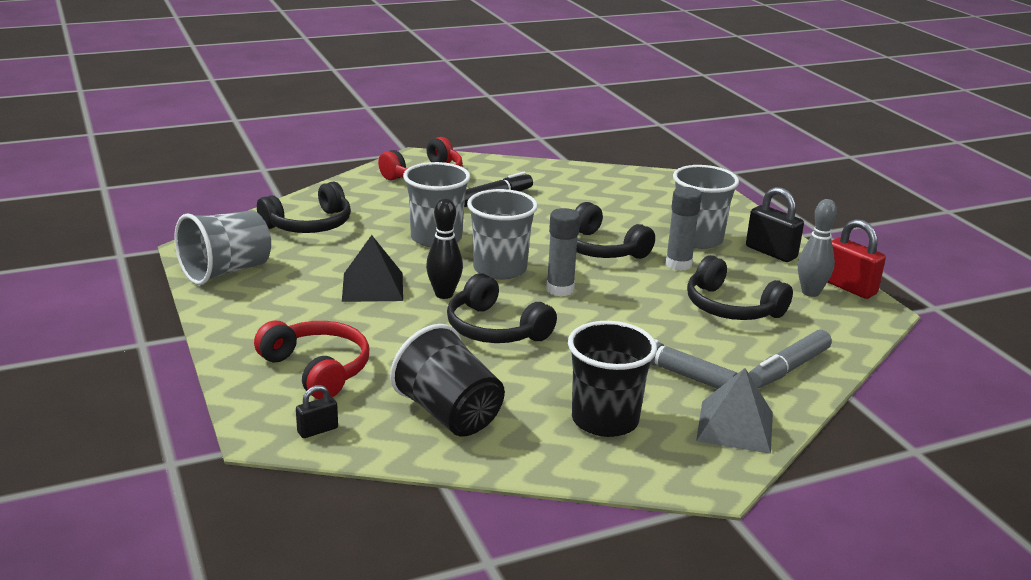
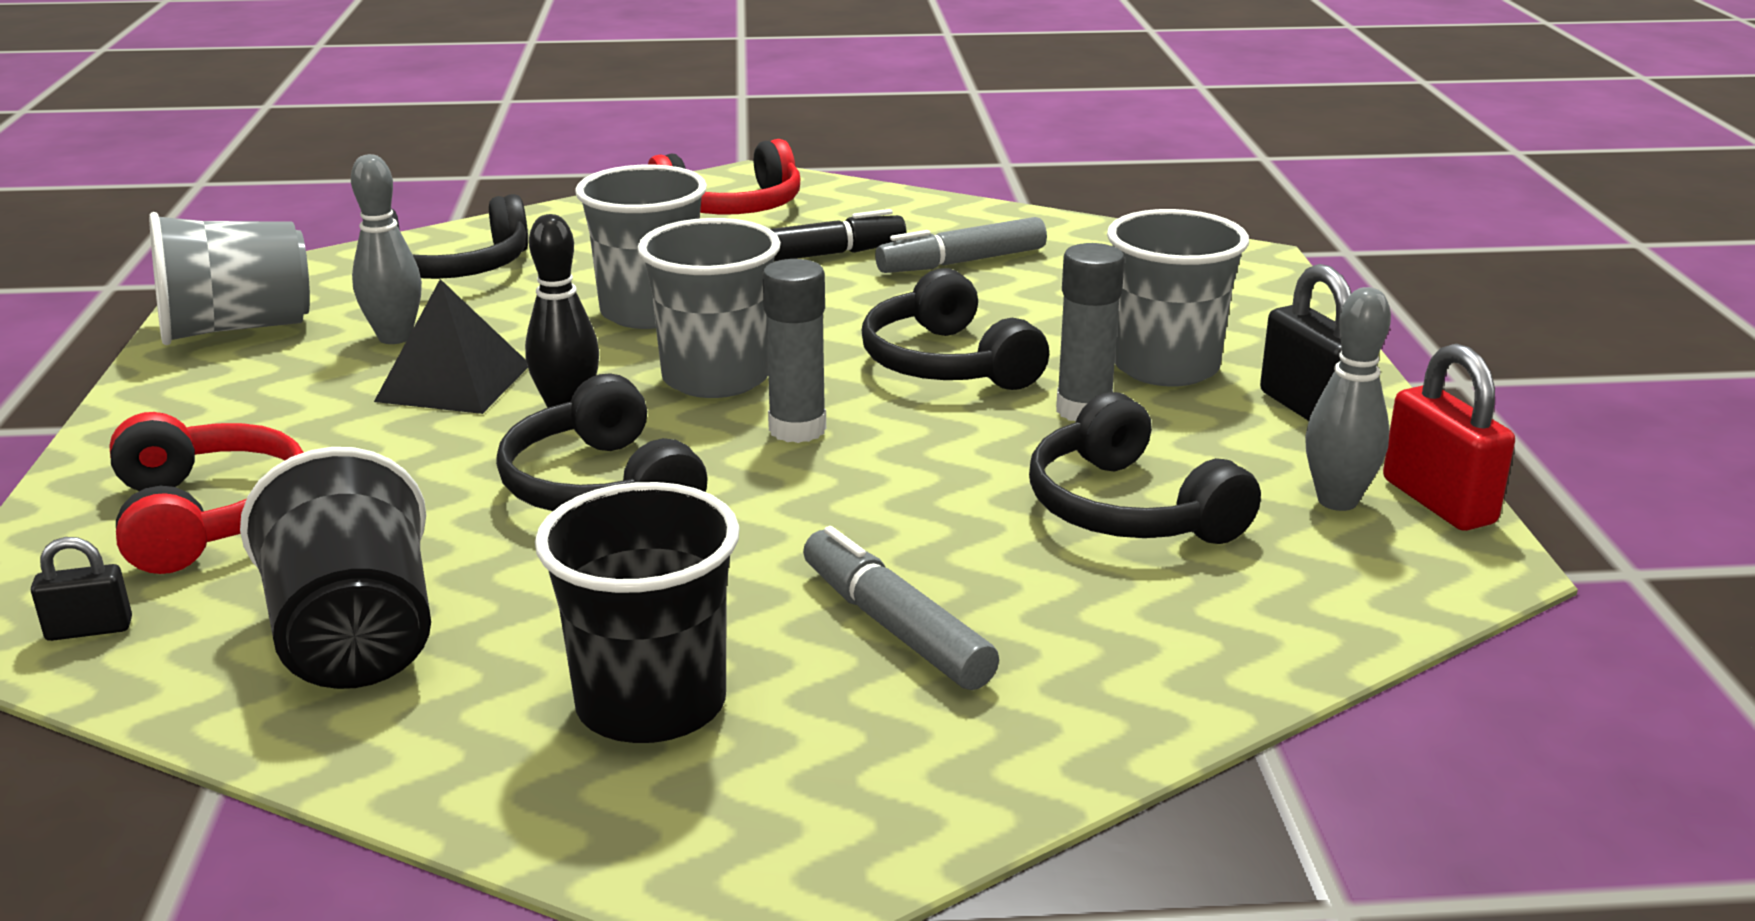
camera: 20 degrees right, 0 degrees up
(318, 266) = (395, 337): none -> grey bowling pin
(735, 426) = (925, 768): grey pyramid -> none
(788, 368) = (1156, 657): grey marker -> grey marker (961, 262)

